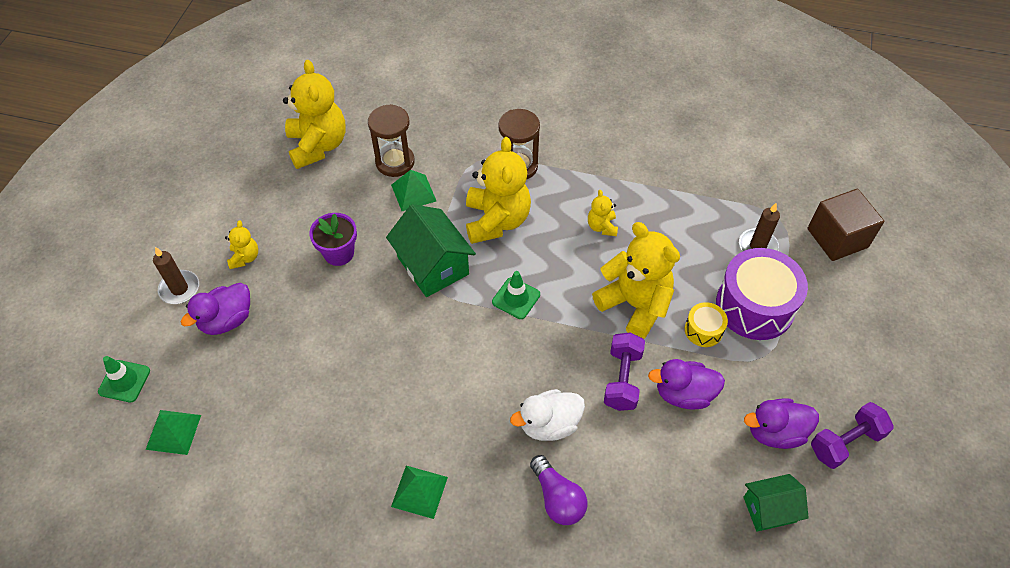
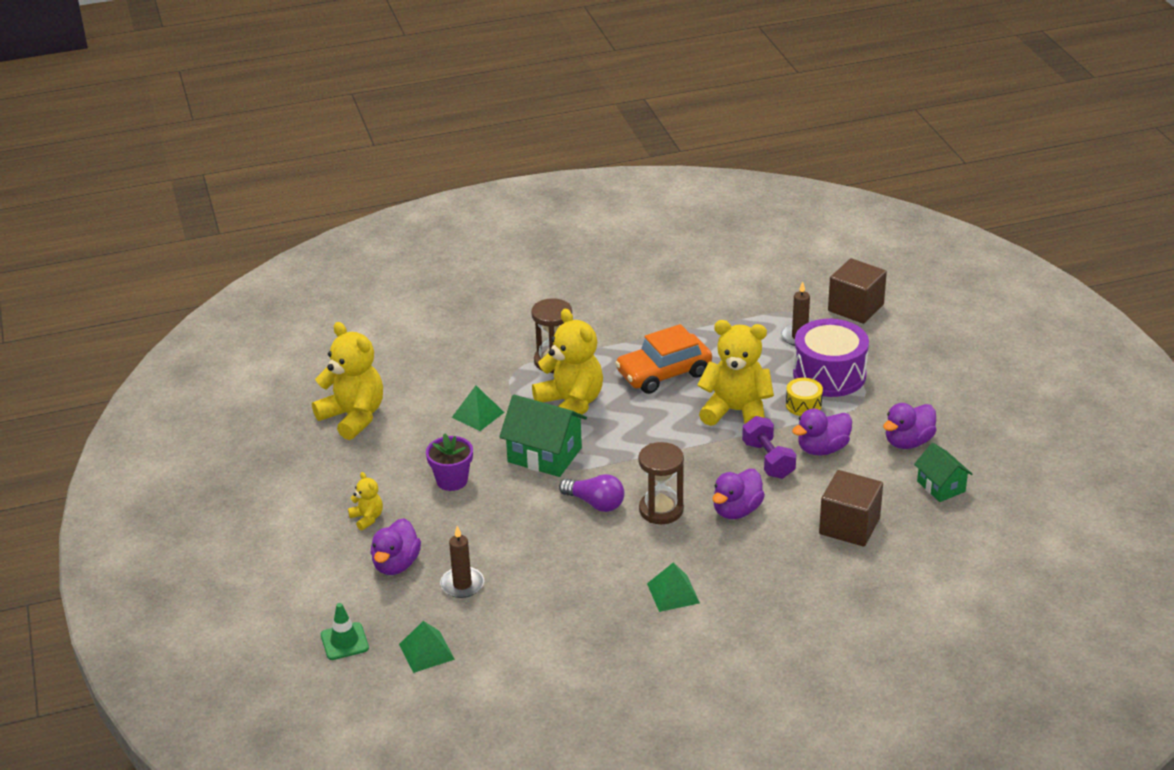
camera: 30 degrees left, 20 degrees down
(179, 289) = (328, 563): brown candle -> brown candle (462, 584)
(395, 162) = (439, 401): brown hourglass -> brown hourglass (661, 510)
(516, 298) = (636, 447): green traffic cone -> none
(549, 424) = (736, 510): white duck -> purple duck
(557, 498) = (783, 549): purple light bulb -> purple light bulb (595, 503)
(602, 227) = (664, 373): yellow teddy bear -> orange car
(641, 507) = (849, 526): none -> brown cube
(769, 509) = (941, 486): green house -> green house turned 75 degrees counterclockwise
(845, 442) = (962, 426): purple dumbbell -> none

